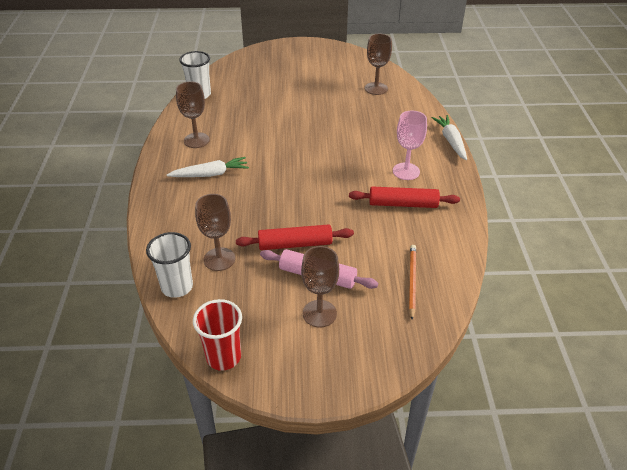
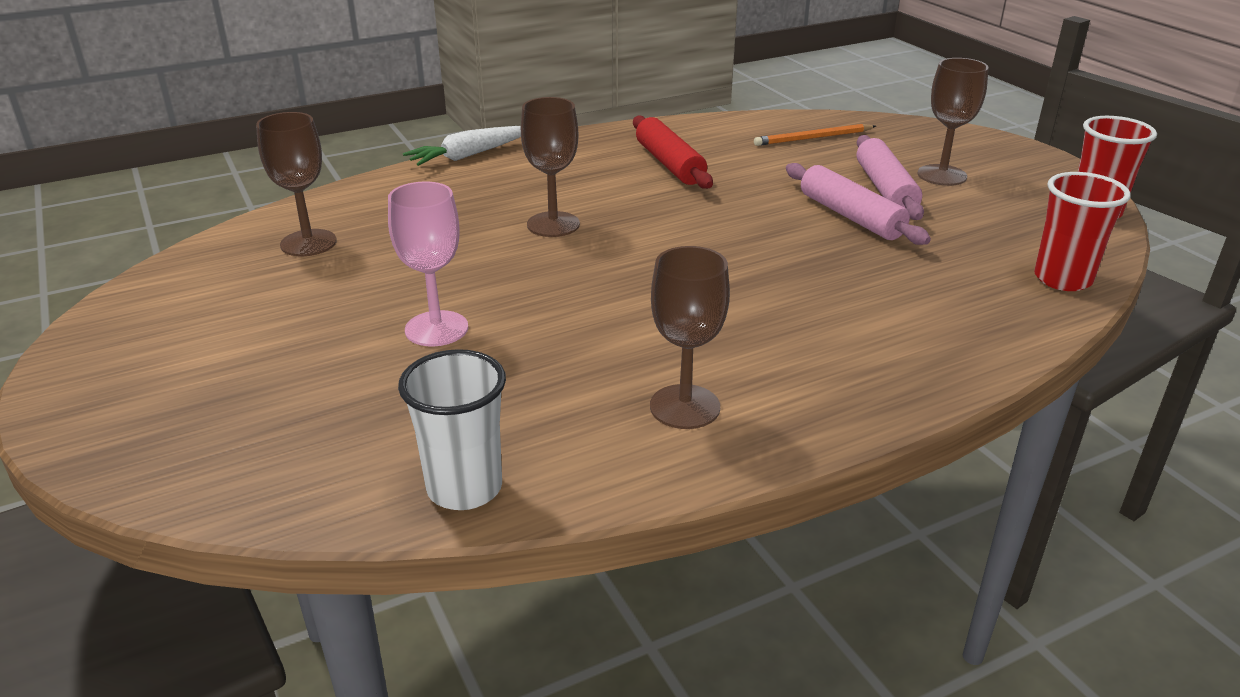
camera: 115 degrees left, 10 degrees down
(177, 287) = (1062, 279): white cup -> red cup
(210, 174) = (781, 343): white carrot -> none
(219, 259) = (963, 264): brown goblet -> brown goblet (553, 224)
(295, 244) = (851, 216): red rolling pin -> pink rolling pin
(406, 171) = (585, 173): pink goblet -> pink goblet (436, 329)

